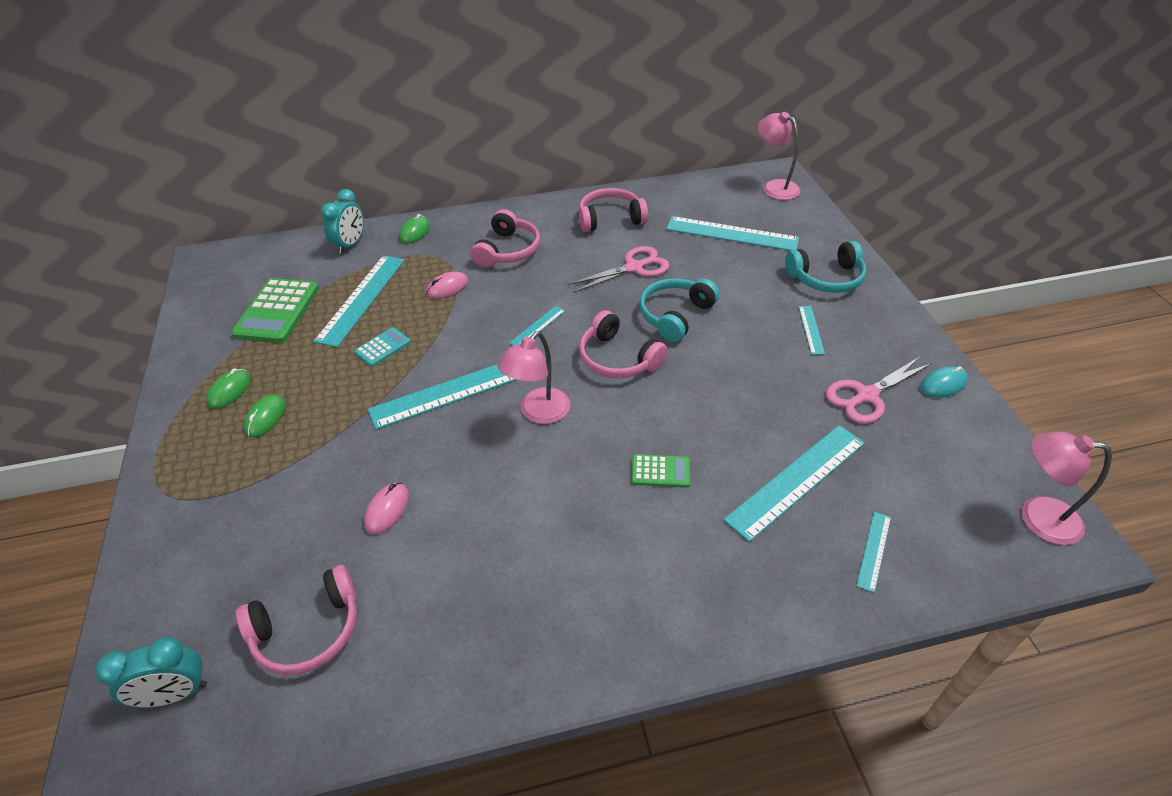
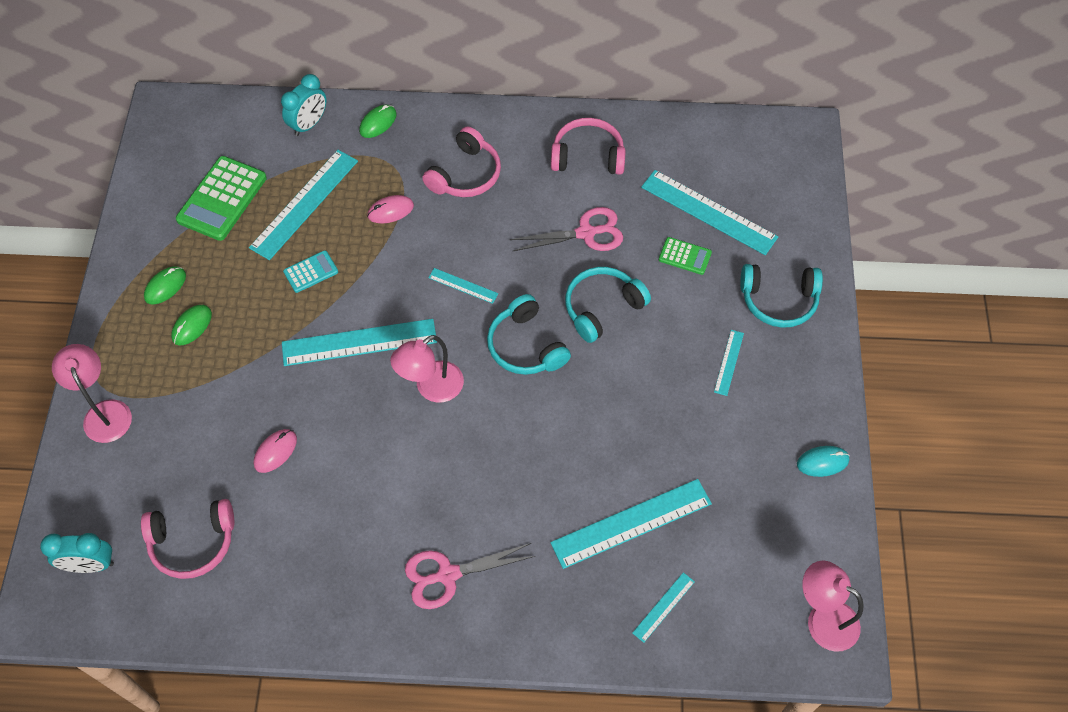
camera: 15 degrees right, 15 degrees up
(537, 326) = (463, 285): turquoise ruler -> turquoise ruler turned 60 degrees clockwise
(618, 358) = (526, 346): pink headphones -> turquoise headphones
(660, 471) = (516, 480): green calculator -> green calculator (685, 256)
(774, 187) = (789, 153): pink lamp -> pink lamp (104, 412)
(866, 396) = (742, 454): pink scissors -> pink scissors (447, 575)

